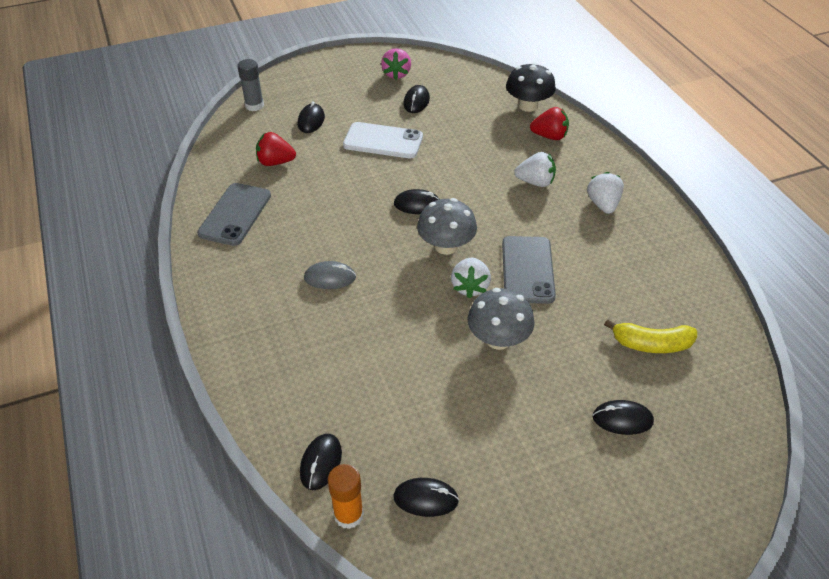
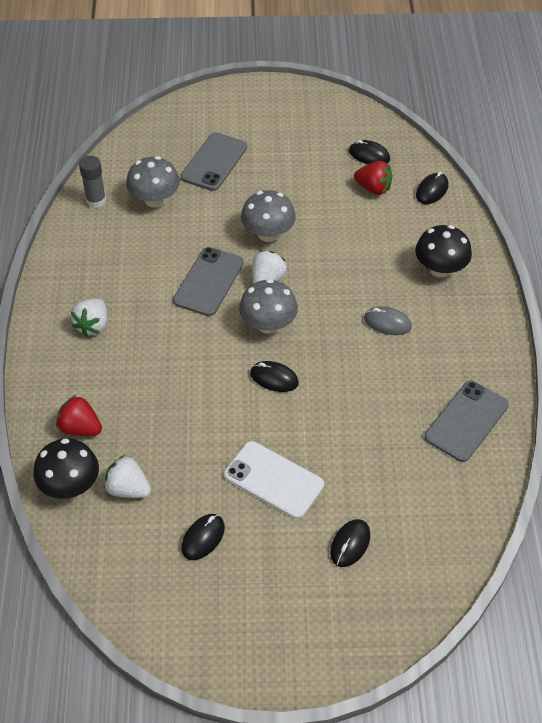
camera: 160 degrees left, 5 degrees up
(254, 105) = (418, 599): grey glue stick -> grey glue stick (96, 200)
(275, 162) = (409, 484): red strawberry -> red strawberry (373, 188)
(287, 352) = (440, 269): none -> black mushroom
(348, 515) = (421, 160): orange glue stick -> none
(396, 74) = (204, 606): pink strawberry -> none
(535, 182) = (139, 370): white strawberry -> white strawberry (128, 489)
(622, 419) = (214, 162): black mouse -> grey phone
(651, 344) = (154, 199): yellow banana -> grey mushroom

